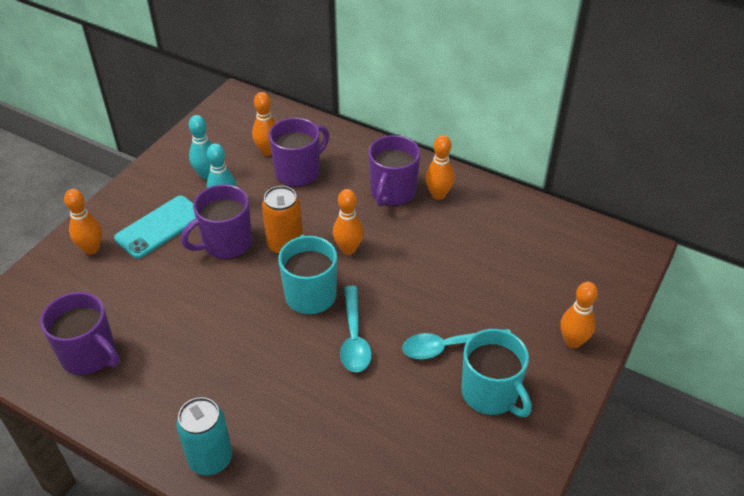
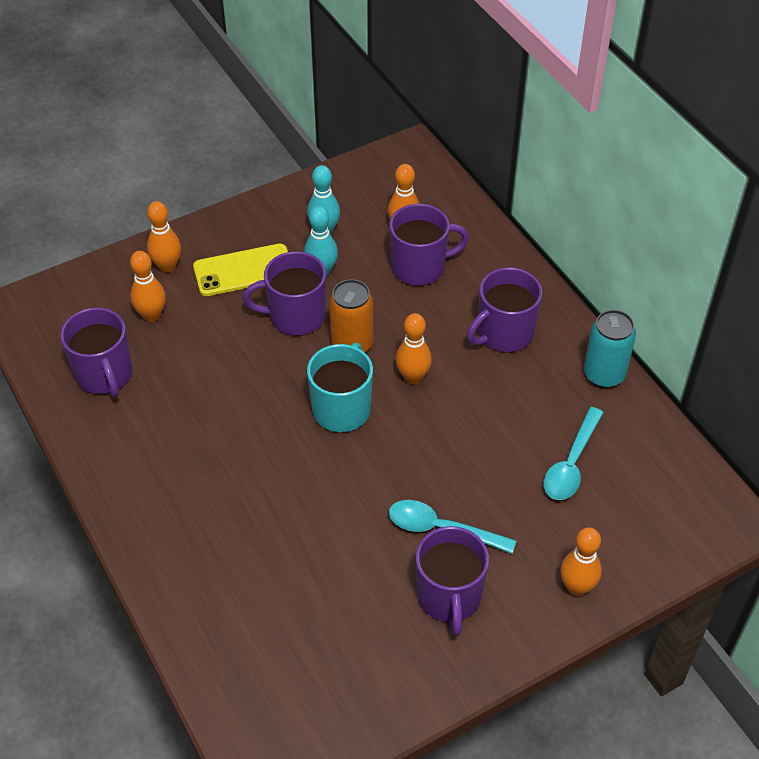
camera: 30 degrees right, 5 degrees up
(160, 227) = (243, 270): turquoise phone -> yellow phone
(210, 459) = (148, 525): turquoise can -> turquoise can (604, 375)
(354, 337) = (354, 474): turquoise spoon -> turquoise spoon (571, 463)
(438, 195) = (552, 358): orange bowling pin -> orange bowling pin (152, 315)
(491, 394) = (449, 597): turquoise mug -> purple mug

